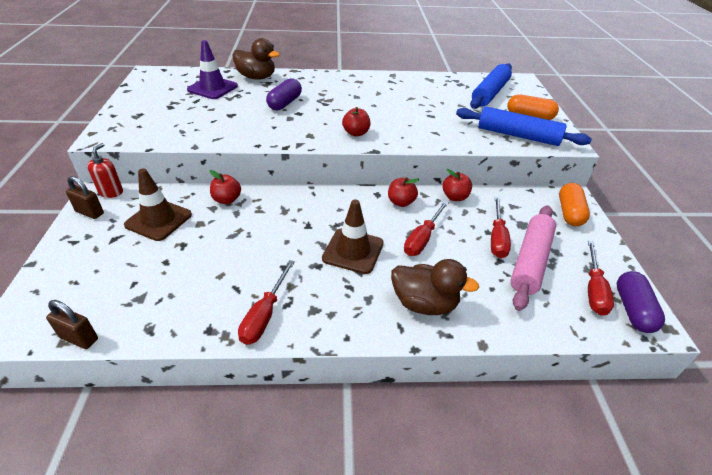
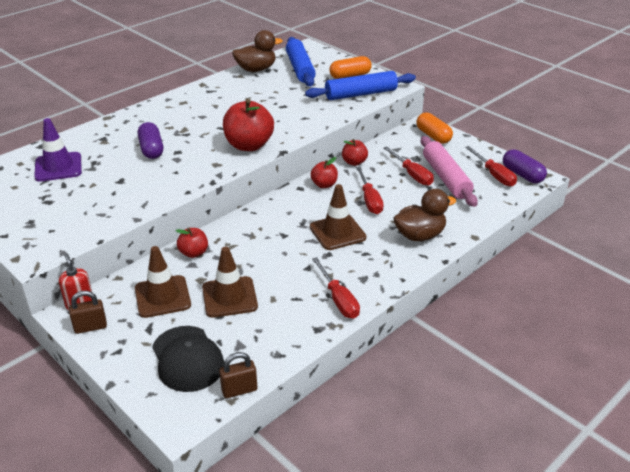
camera: 40 degrees left, 5 degrees down
(95, 281) = (187, 359): none -> black cap
(195, 251) = (229, 297): none -> brown traffic cone
(256, 77) = (83, 139): brown duck -> brown duck (256, 69)
(356, 133) = (249, 145): red apple -> red apple, size x1.85

